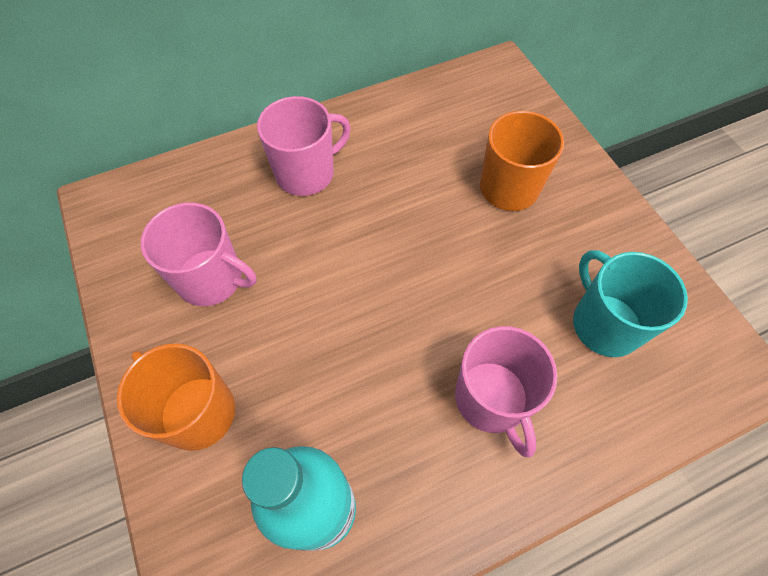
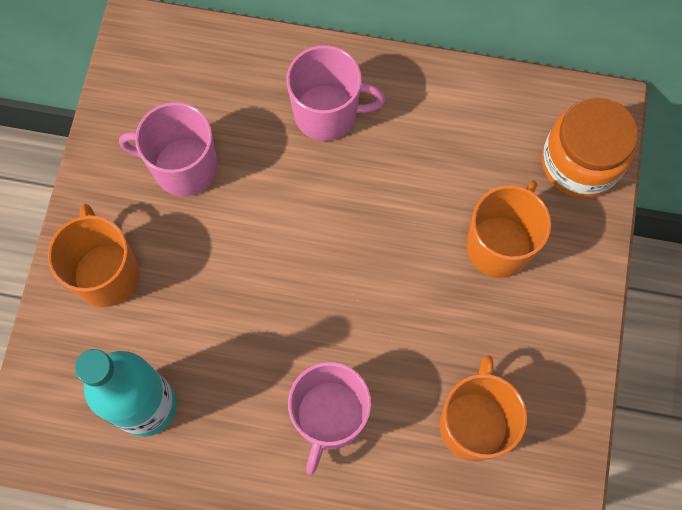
camera: 35 degrees right, 10 degrees up
(212, 279) = (183, 167): pink mug -> pink mug turned 135 degrees clockwise
(514, 105) = (580, 162): none -> orange jar
(604, 324) = (473, 423): turquoise mug -> orange mug

